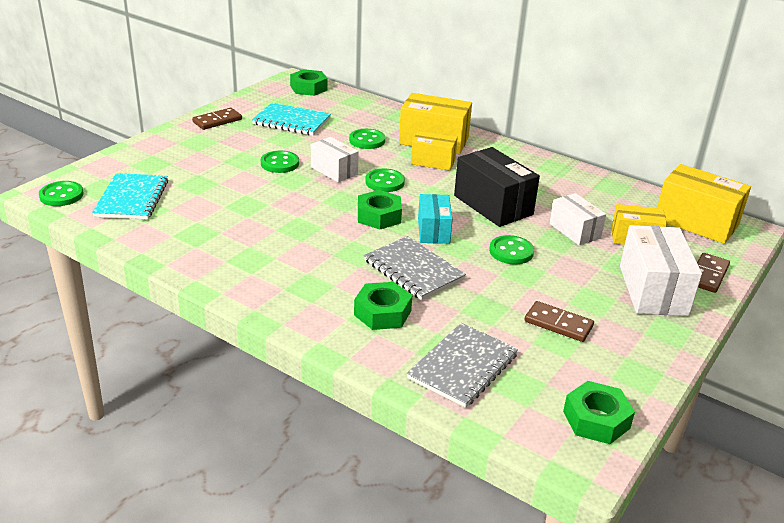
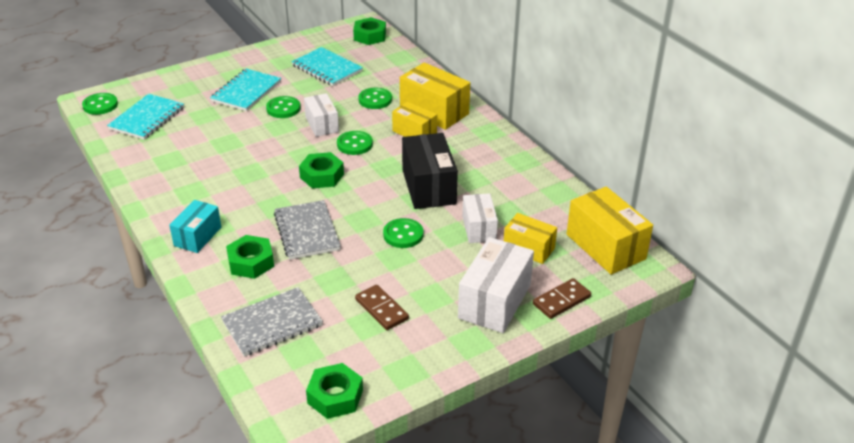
camera: 25 degrees right, 5 degrees up
(217, 121) = (266, 57): brown domino -> none
(224, 155) = (246, 92): none -> turquoise notebook
(433, 231) = (355, 199): turquoise box -> turquoise box (197, 236)

